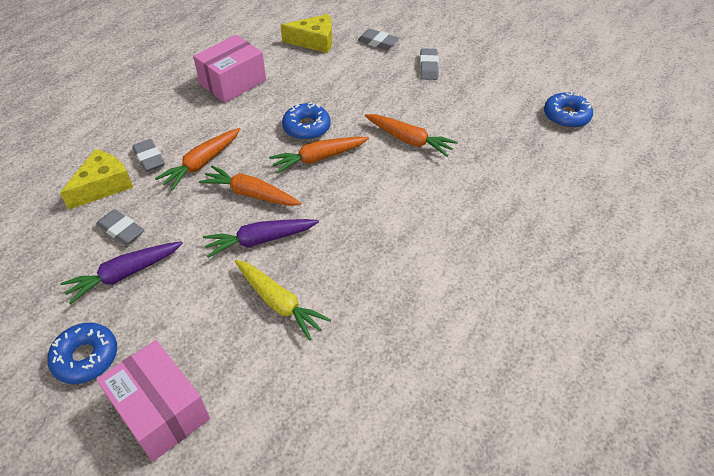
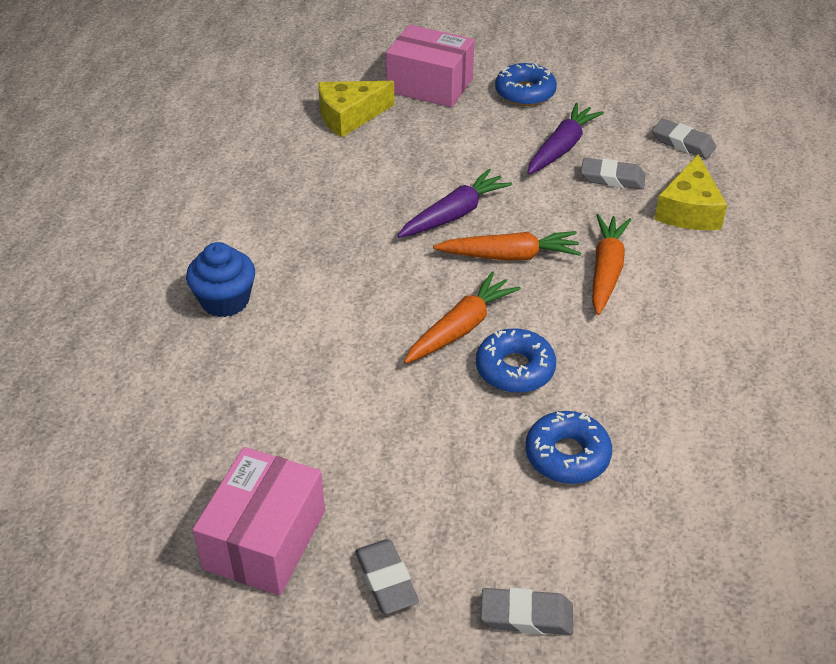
camera: 155 degrees right, 5 degrees down
(149, 158) = (677, 255): grey eraser -> grey eraser (683, 143)
(233, 82) = (701, 409): pink box -> pink box (265, 540)
(279, 302) = (390, 171): yellow carrot -> none
(314, 41) = (653, 565): yellow cheese -> yellow cheese (349, 116)
(409, 140) = (347, 401): orange carrot -> none
(460, 226) = (225, 300): none -> blue cupcake
(566, 116) = (86, 548): blue donut -> blue donut (567, 455)

